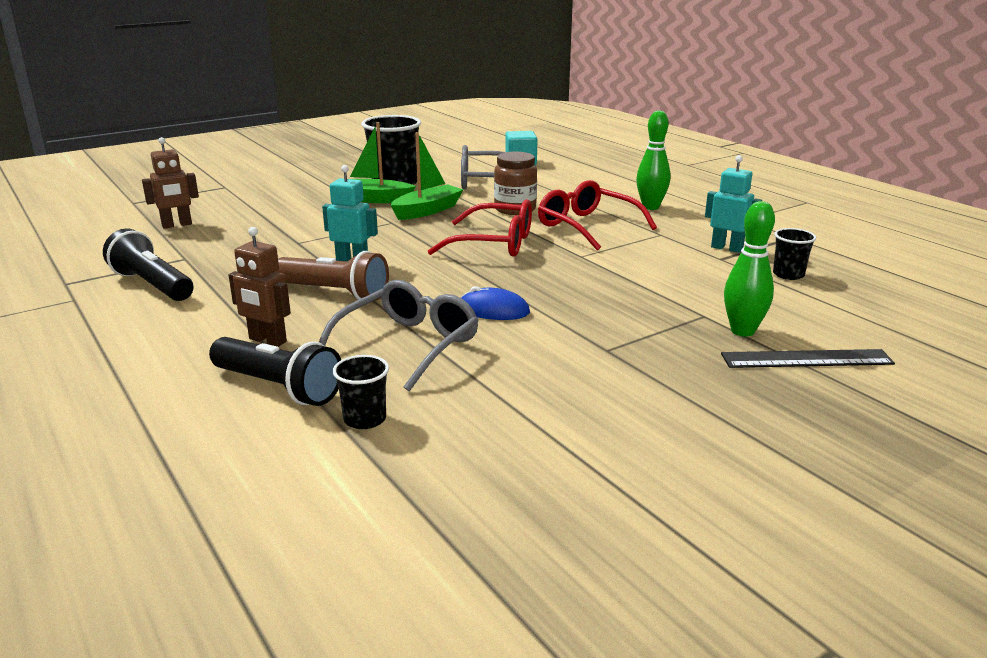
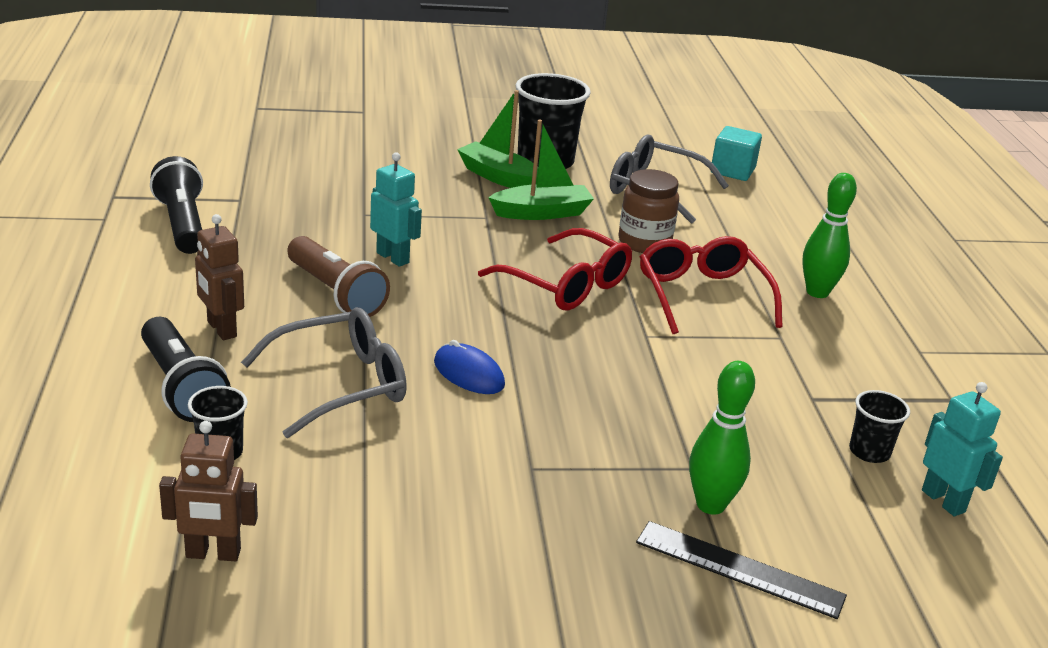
camera: 25 degrees right, 5 degrees up
(177, 225) = (270, 152): brown robot -> brown robot (213, 554)
(727, 248) = (839, 386): turquoise robot -> turquoise robot (943, 501)

